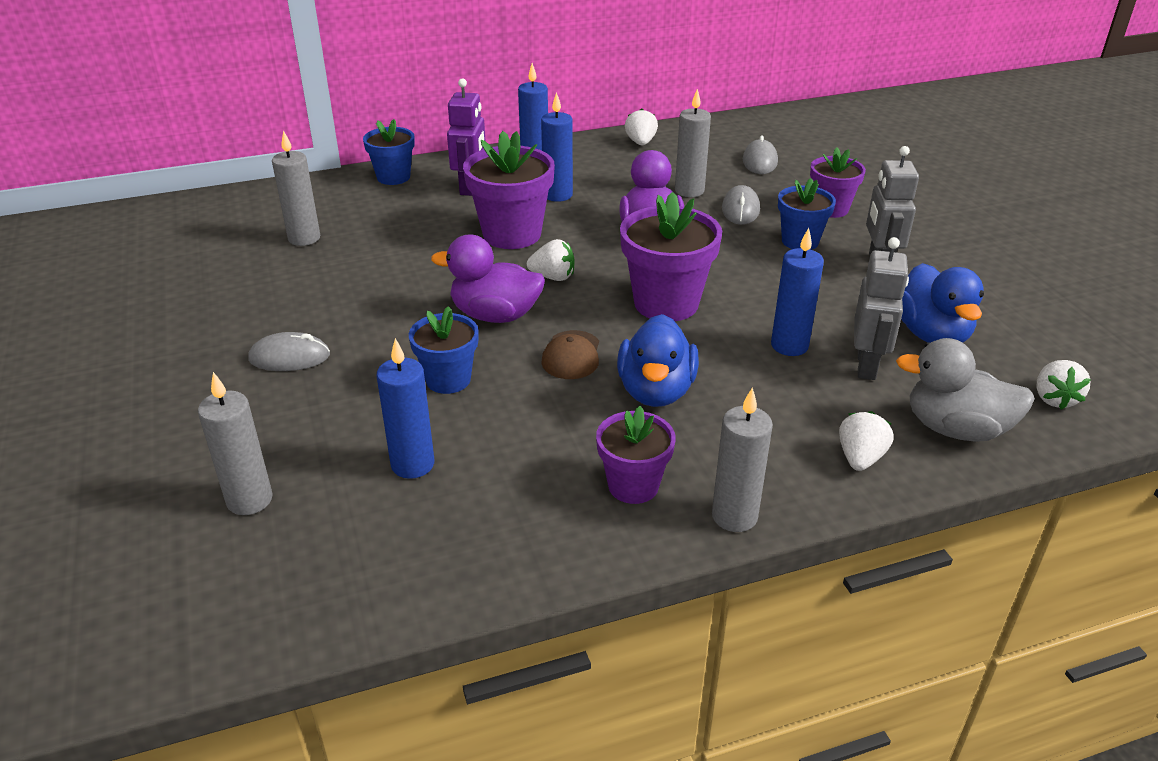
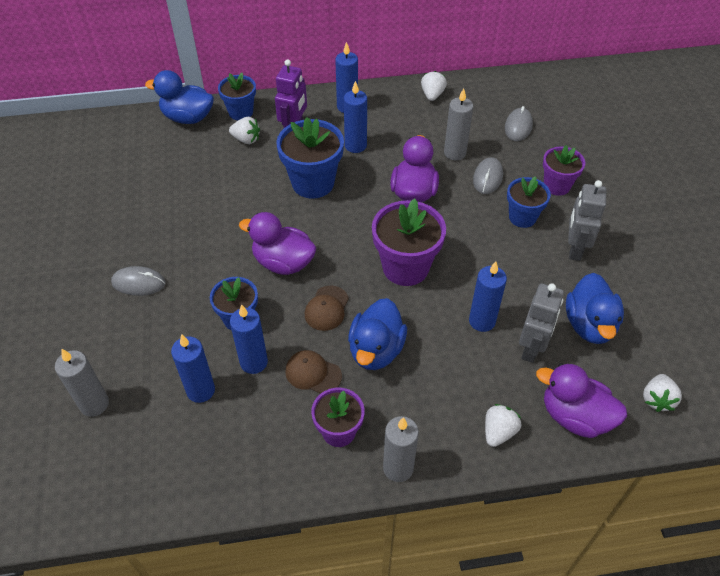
camera: 10 degrees right, 15 degrees up
(304, 238) = (167, 169): grey candle -> none
(321, 188) = (188, 118): none -> blue duck
(484, 424) = (254, 362): none -> blue candle
(512, 234) = (313, 183): purple flower pot -> blue flower pot
(553, 277) = (332, 230): white strawberry -> white strawberry (246, 139)
(574, 426) = (313, 373): none -> brown cap
(955, 429) = (575, 416): grey duck -> purple duck

